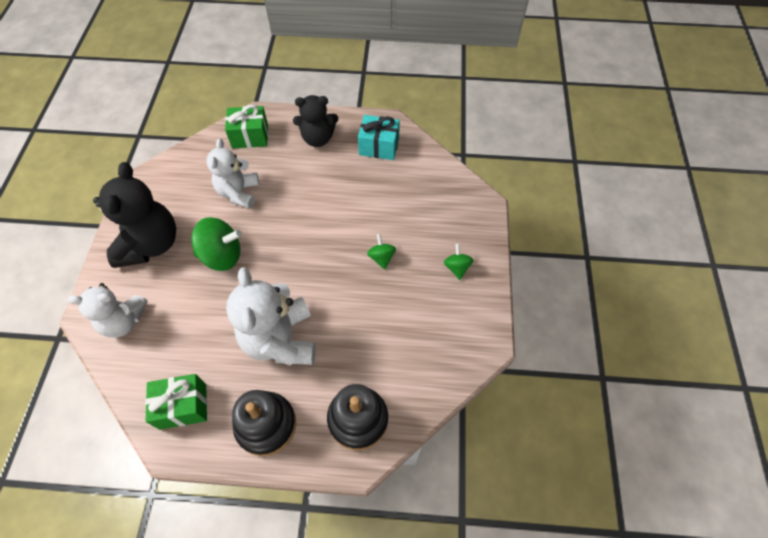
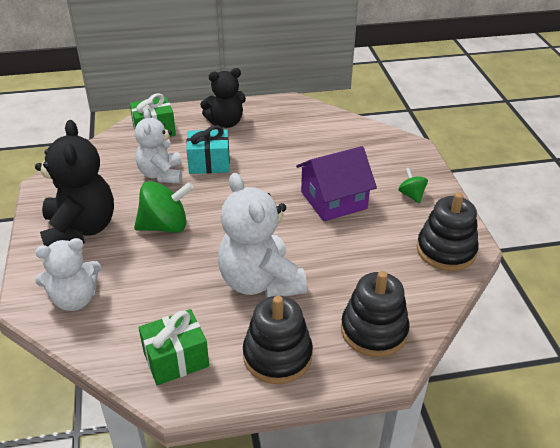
camera: 15 degrees left, 20 degrees down
(379, 146) = (290, 120): turquoise gift -> turquoise gift (209, 163)
(381, 258) = (334, 200): green spinning top -> purple house
(461, 343) = (446, 250): none -> black stacking toy

